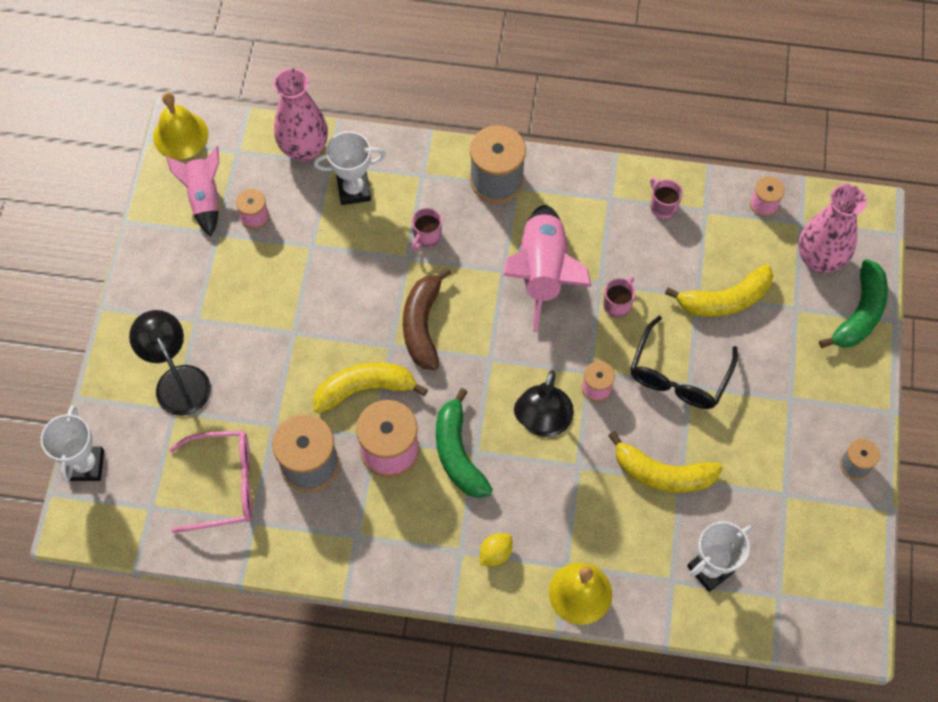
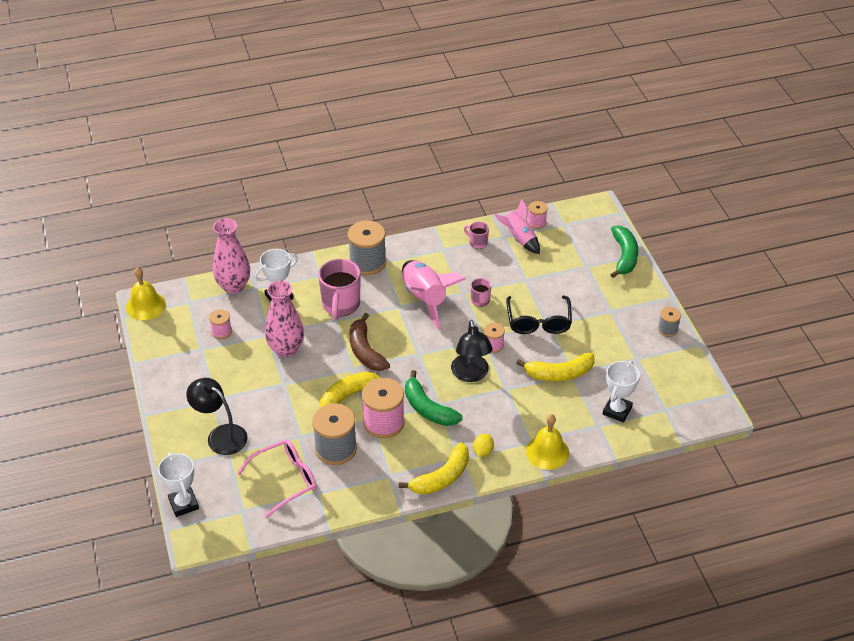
camera: 25 degrees left, 20 degrees down
(204, 198) = (181, 333): pink rocket -> pink rocket (519, 239)
(426, 237) = (341, 305): pink mug -> pink mug, size x2.02
(725, 300) = (542, 276): yellow banana -> yellow banana (442, 477)
(819, 259) = (585, 238): pink vase -> pink vase (286, 349)

